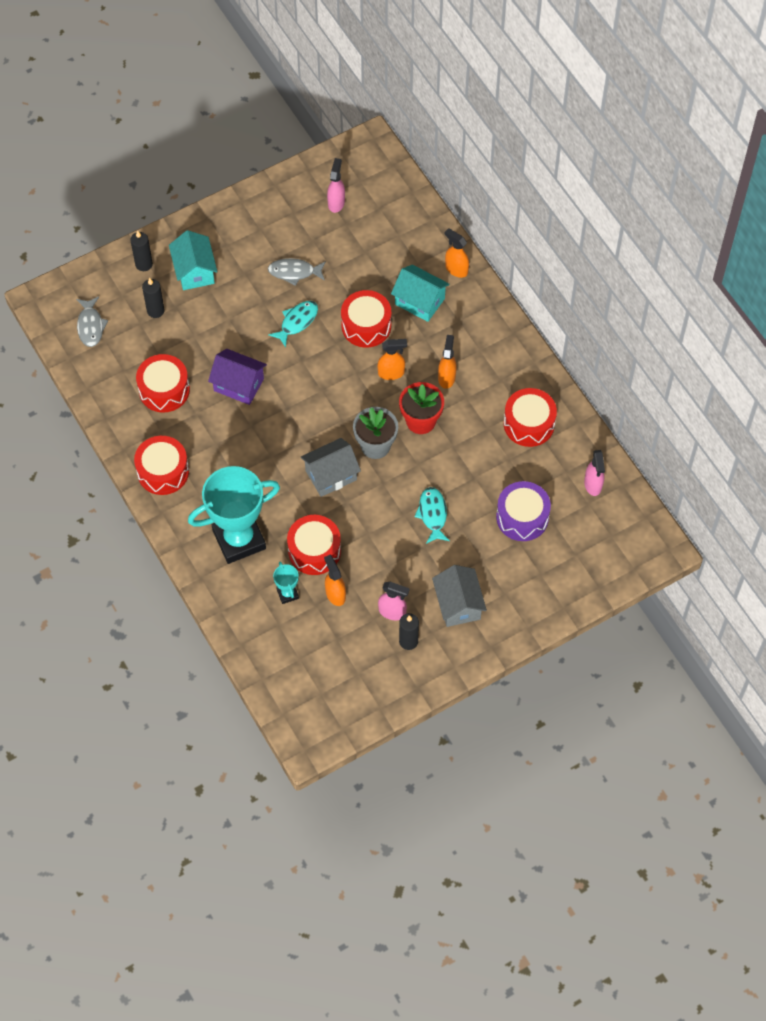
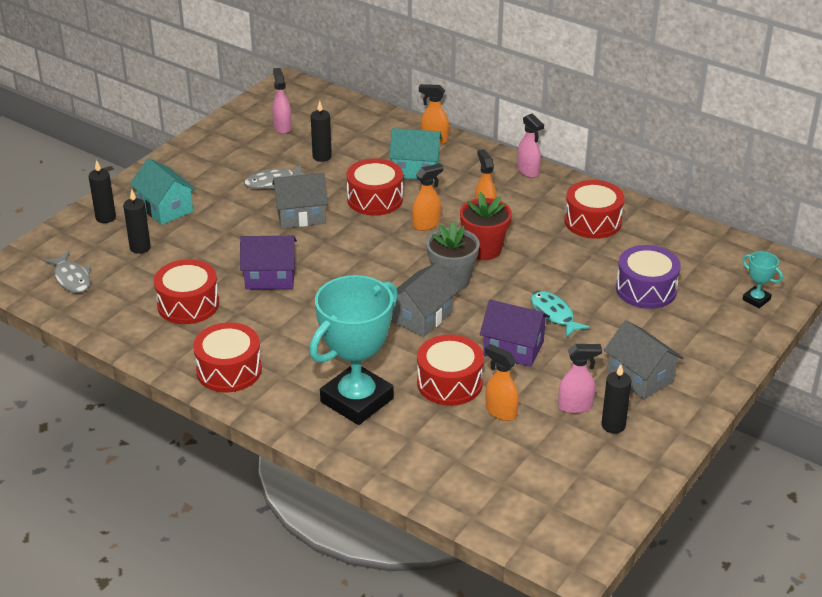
camera: 25 degrees left, 25 degrees down
(287, 594) = (446, 429): turquoise trophy -> turquoise trophy (756, 299)
(297, 322) = (301, 215): turquoise fish -> grey house
(350, 255) = (322, 157): none -> black candle
(381, 536) = (513, 348): none -> purple house
(593, 485) = (692, 245): pink spray bottle -> pink spray bottle (528, 171)

